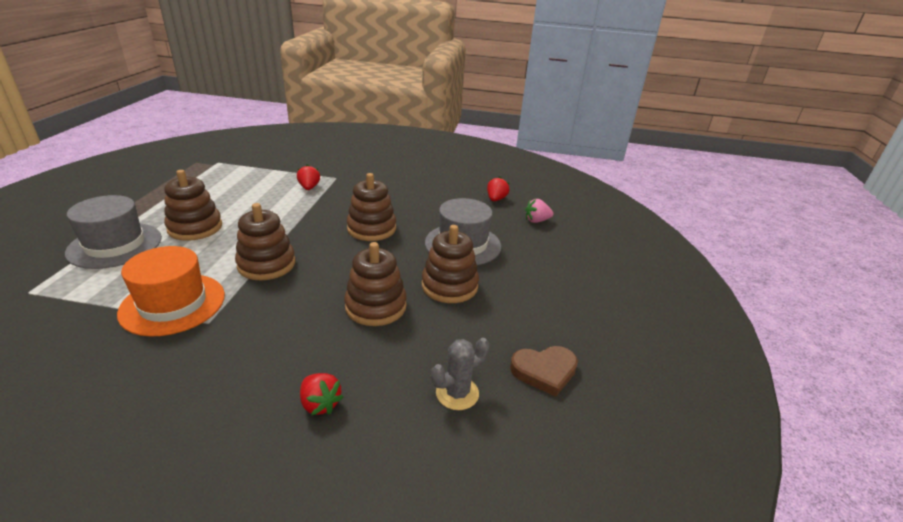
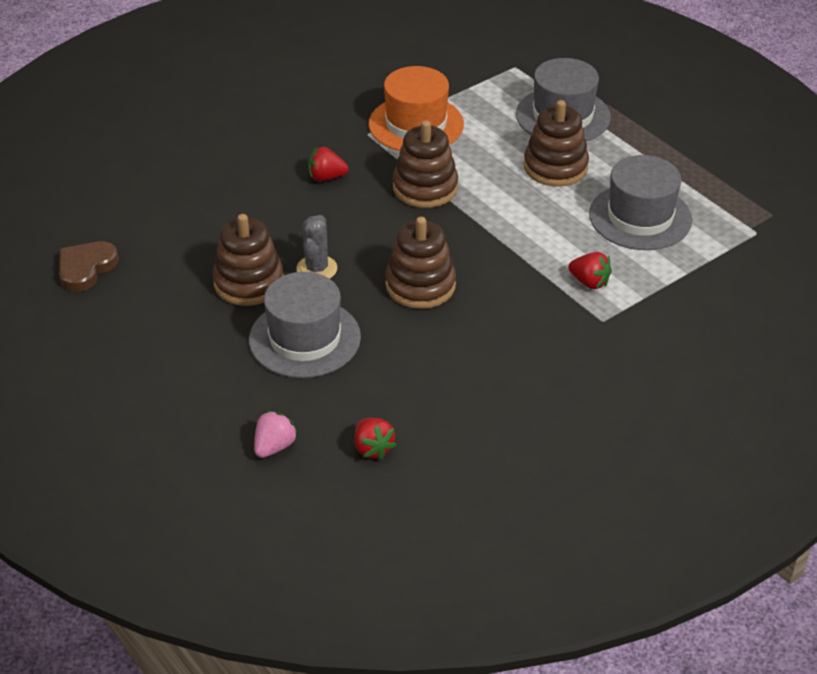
camera: 135 degrees right, 10 degrees up
(231, 190) = (640, 217): none -> grey hat
(320, 404) = (210, 152): red strawberry -> red strawberry (326, 177)
(376, 306) = (278, 222): brown stacking toy -> none
(457, 393) = (133, 213): grey cactus -> grey cactus (317, 269)

